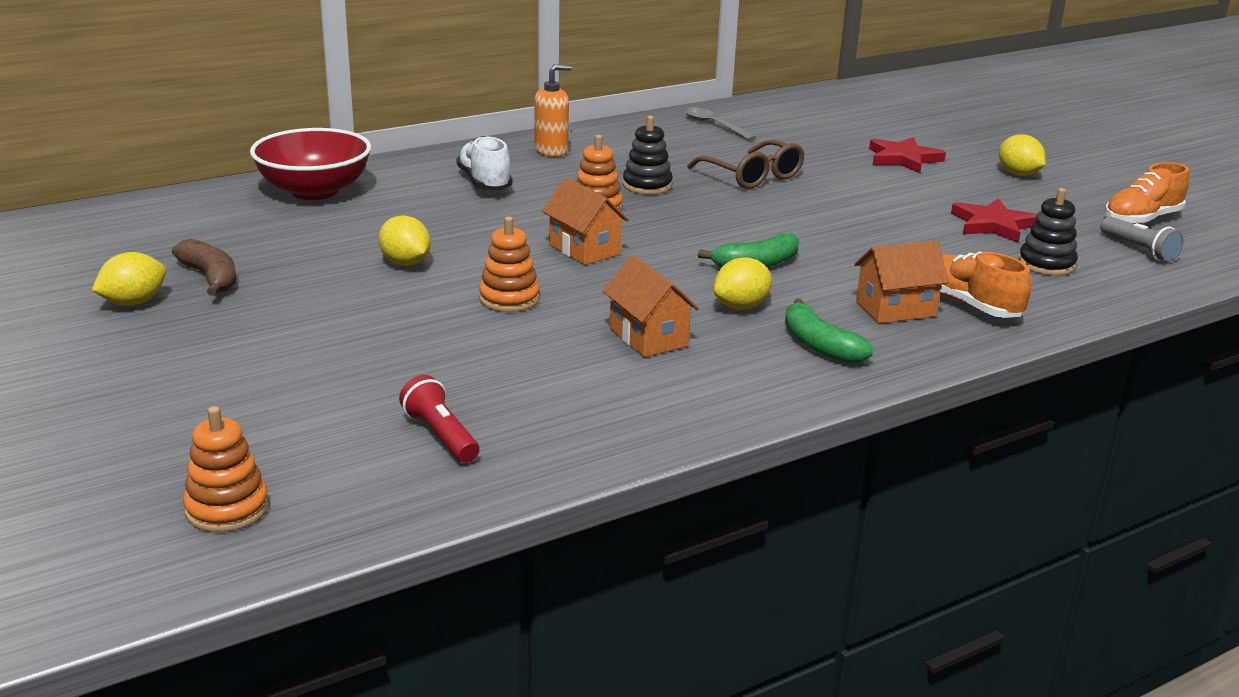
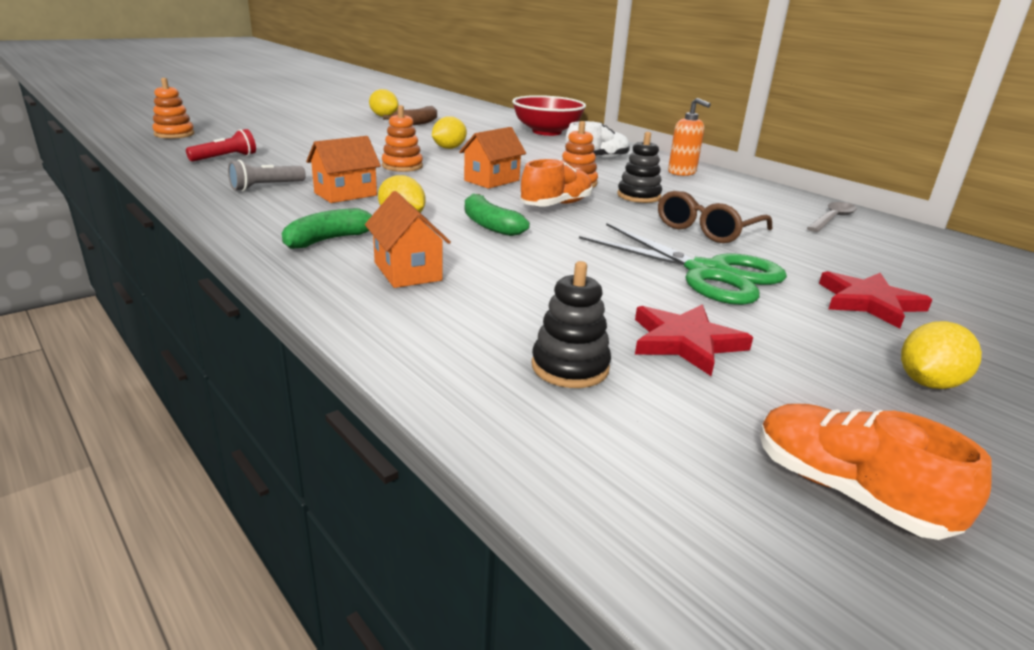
camera: 80 degrees right, 0 degrees up
(862, 195) = (708, 273): none -> green scissors
(970, 305) = (425, 307): orange shoe -> orange shoe (556, 205)
(1138, 250) = (685, 463): grey flashlight -> grey flashlight (266, 187)

